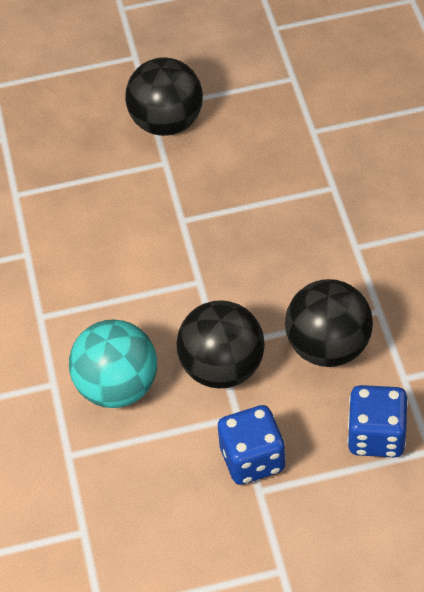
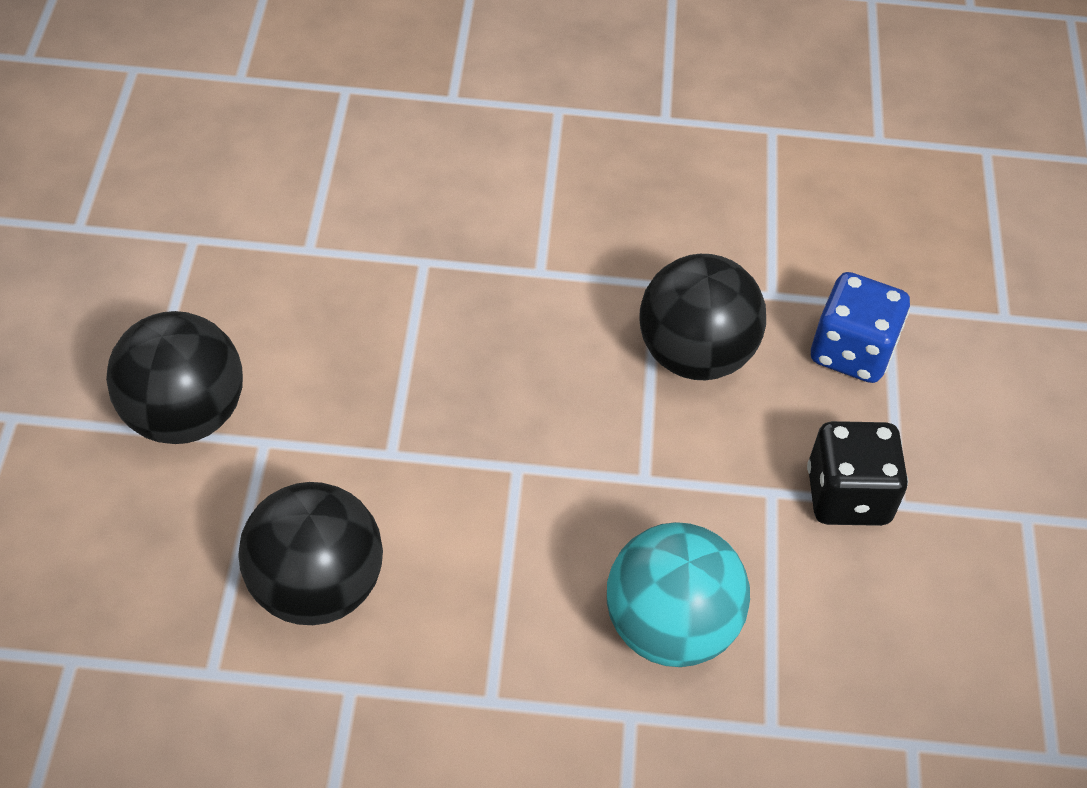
camera: 80 degrees left, 0 degrees up
(222, 368) = (684, 484): black ball -> black ball (316, 587)
(252, 459) = (847, 496): blue dice -> black dice

